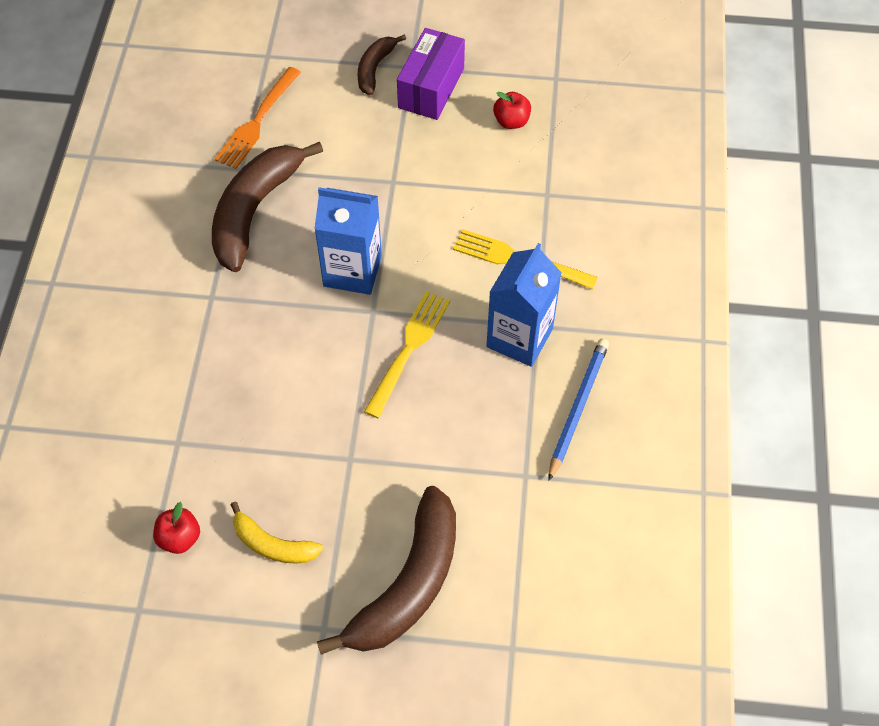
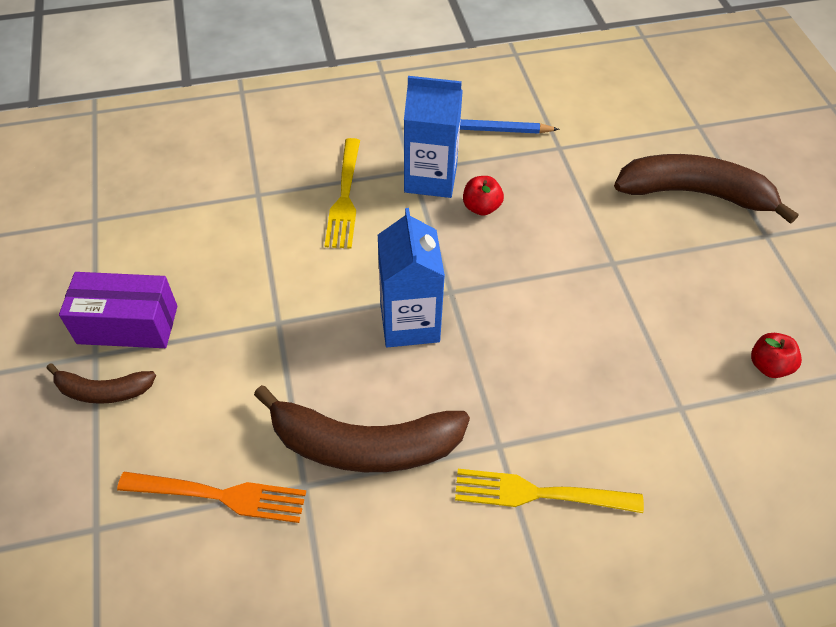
camera: 110 degrees left, 5 degrees down
(273, 544) = (725, 292): yellow banana -> none
(408, 349) = (480, 251): yellow fork -> yellow fork (539, 493)
(511, 121) = (166, 241): red apple -> red apple (481, 207)

